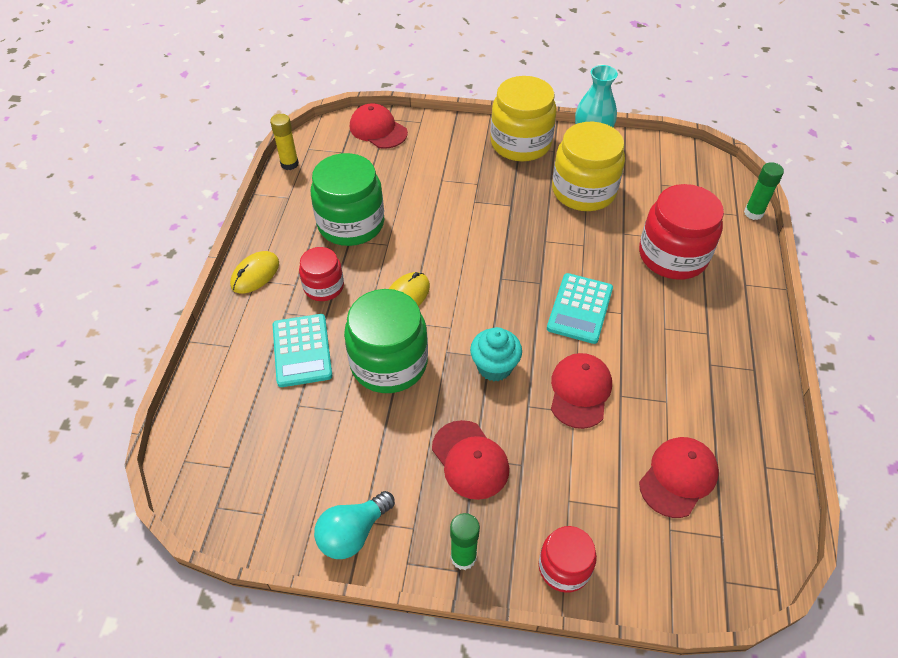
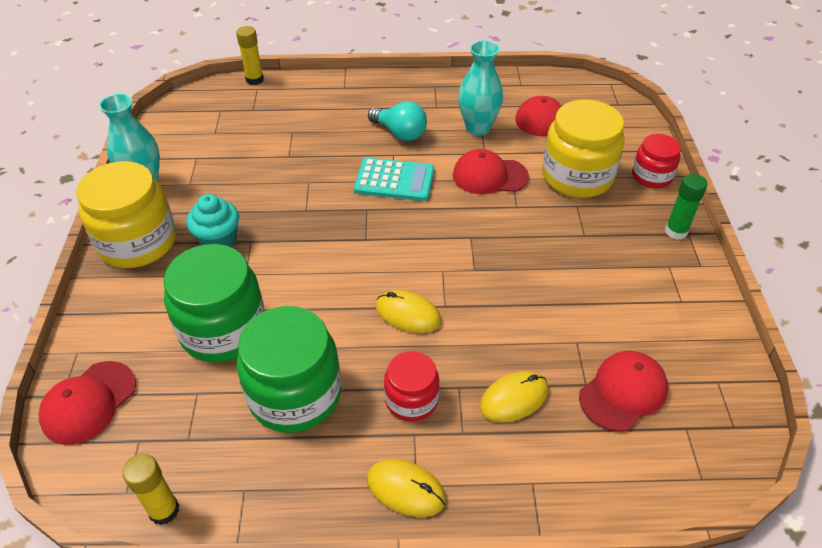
camera: 100 degrees left, 5 degrees down
(302, 350) = (514, 398): turquoise calculator -> yellow mouse
(353, 533) = (696, 306): turquoise light bulb -> turquoise light bulb (400, 133)
(389, 363) = (504, 314): green jar -> green jar (223, 330)
(470, 460) = (587, 238): red cap -> red cap (623, 392)
(494, 367) = (481, 232): turquoise cupcake -> turquoise cupcake (218, 240)
(583, 191) = (226, 185): yellow jar -> yellow jar (577, 176)
(667, 398) = (478, 128): none -> turquoise vase
(672, 256) = (316, 125): red jar -> none
(753, 213) = (254, 80): green glue stick -> yellow glue stick

